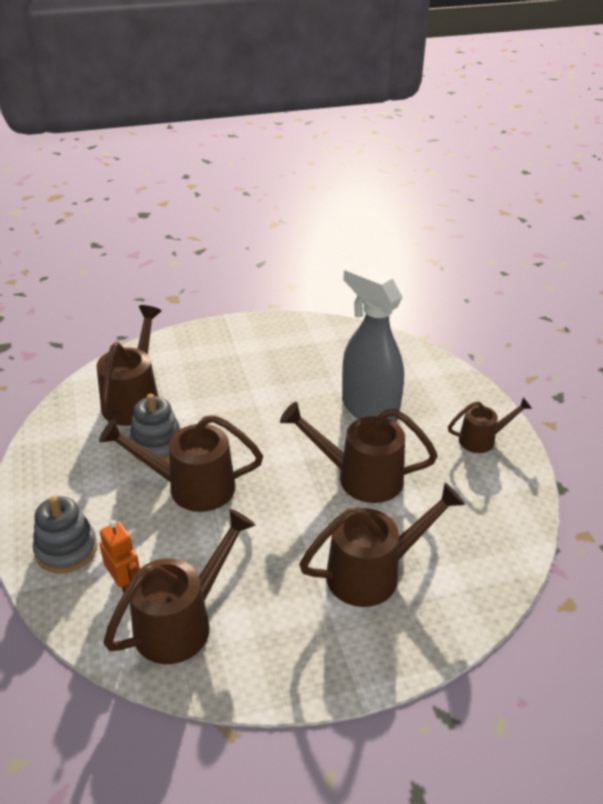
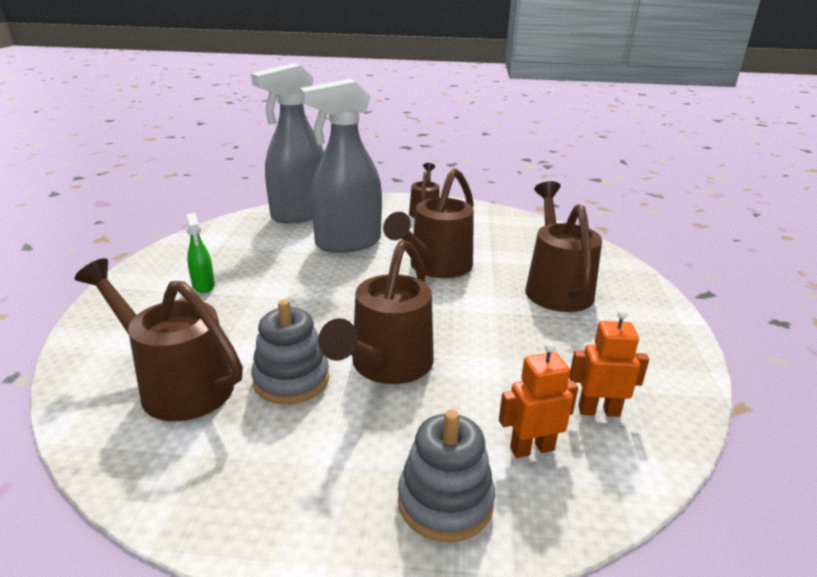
camera: 70 degrees left, 10 degrees down
(182, 622) = (598, 411): brown watering can -> orange robot
(250, 361) = (203, 286): none -> green spray bottle
(405, 362) = (299, 215): none -> grey spray bottle

